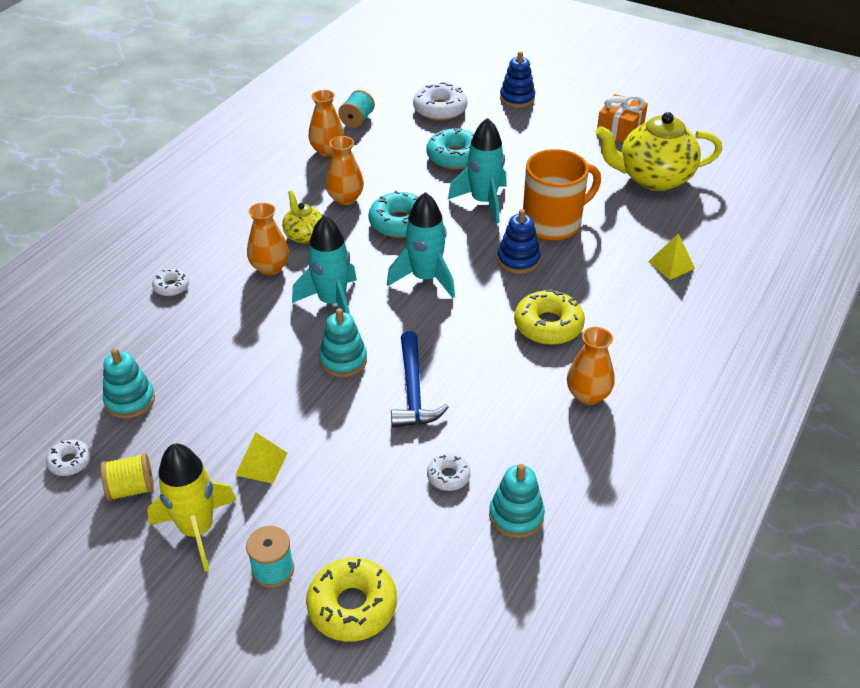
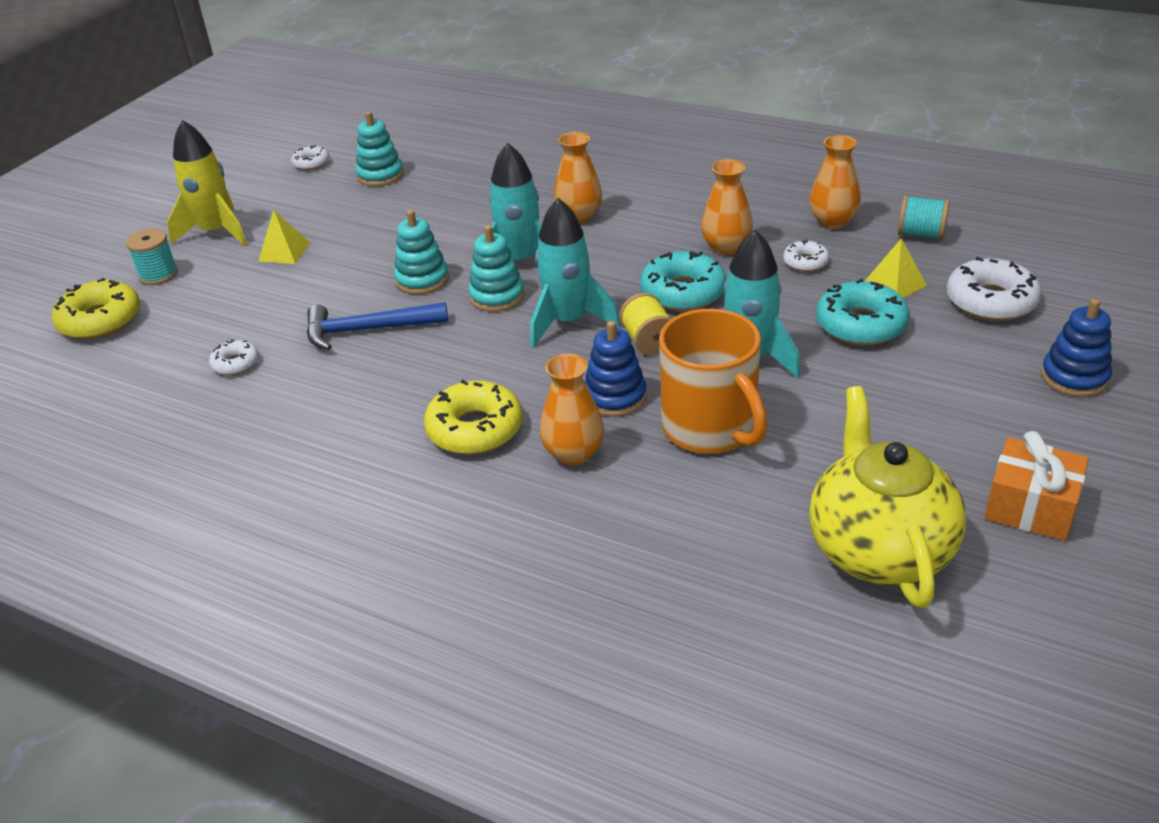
camera: 90 degrees right, 5 degrees down
(131, 489) = (273, 195): yellow spool -> yellow spool (648, 341)
(171, 287) = (543, 167): white donut -> white donut (805, 262)
(304, 235) = (643, 228): yellow teapot -> none
(516, 515) = (166, 413): turquoise stacking toy -> turquoise stacking toy (497, 296)
(588, 395) = (338, 467): orange vase -> orange vase (573, 453)
(671, 265) = (622, 563): yellow pyramid -> yellow pyramid (895, 284)

